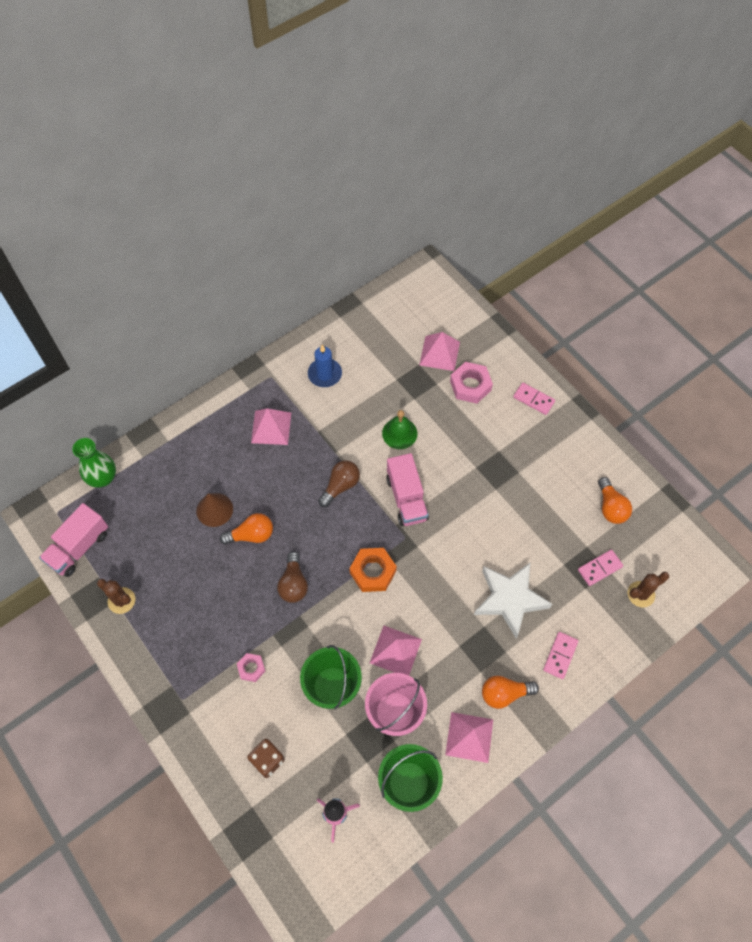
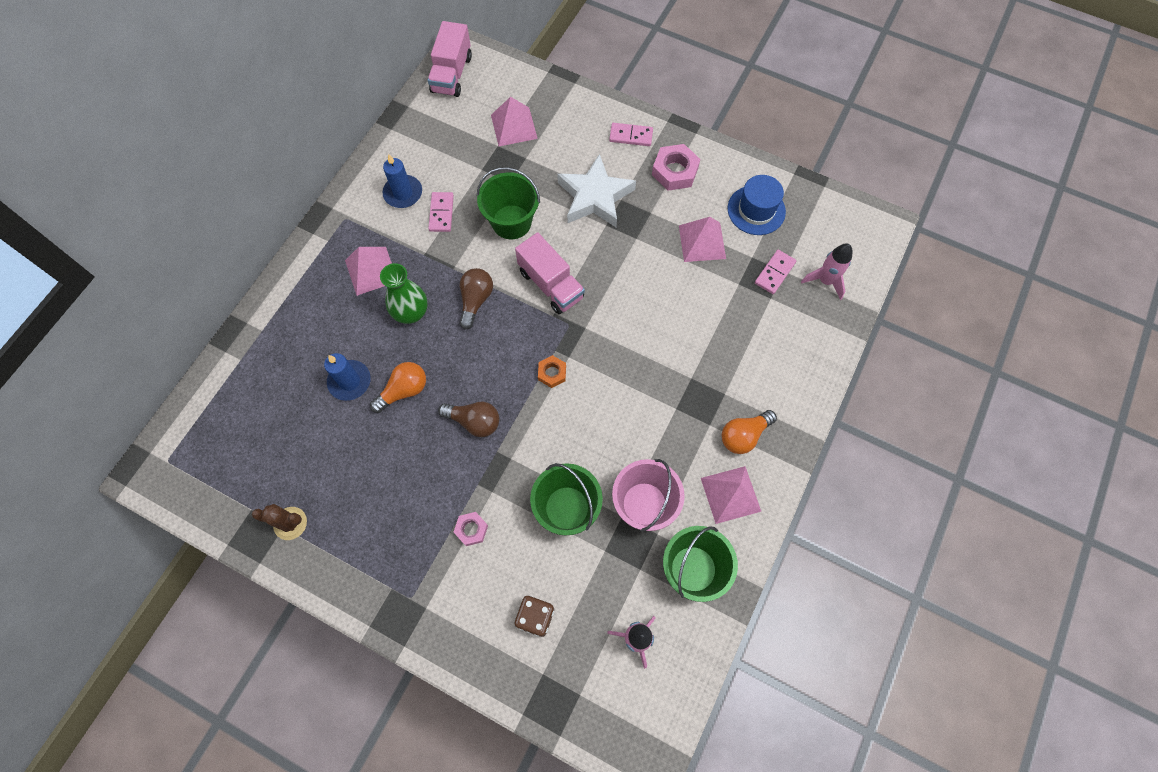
camera: 25 degrees left, 5 degrees up
(79, 547) = (212, 487): pink truck -> pink truck (452, 74)
(103, 478) = (204, 401): green vase -> green vase (411, 313)
(214, 509) = (350, 381): brown cone -> blue candle
(293, 584) = (474, 421): brown light bulb -> brown light bulb turned 45 degrees counterclockwise
(373, 572) = (552, 373): orange nut -> orange nut, size x0.59
(395, 651) = (614, 442): pink pyramid -> pink pyramid (702, 242)
(399, 433) = (511, 222): green bell -> green bucket
(470, 385) = (561, 146): pink nut -> pink nut (675, 171)
(510, 599) = (703, 340): white star -> white star (595, 197)
(560, 655) = (778, 374): pink domino -> pink domino (441, 213)
(610, 507) = (756, 210): orange light bulb -> blue hat
(641, 594) = (825, 281): brown cactus -> pink rocket

